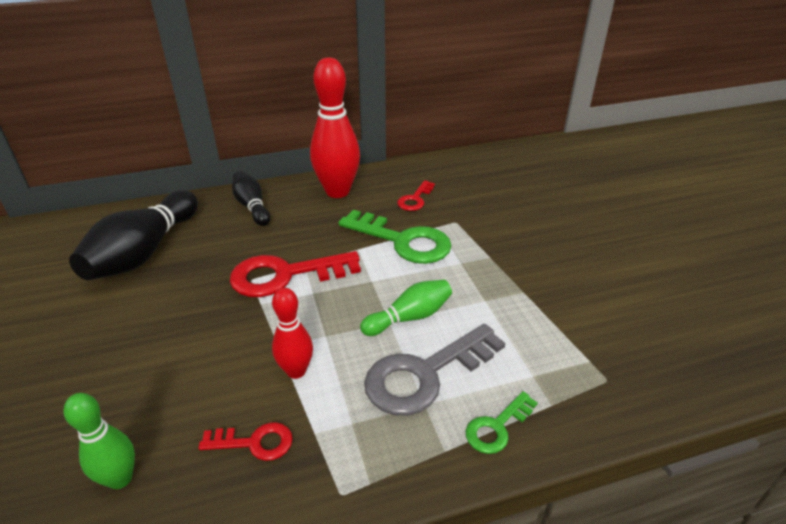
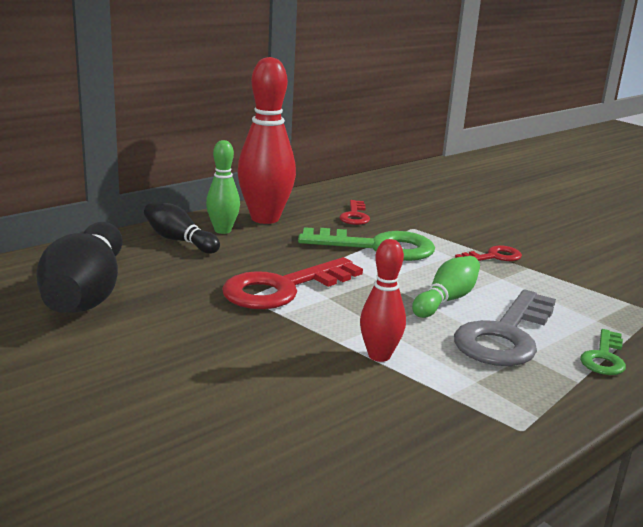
camera: 25 degrees left, 15 degrees down
(120, 478) = (284, 472): green bowling pin -> green bowling pin (223, 230)
(254, 442) = (397, 414): red key -> red key (493, 257)

